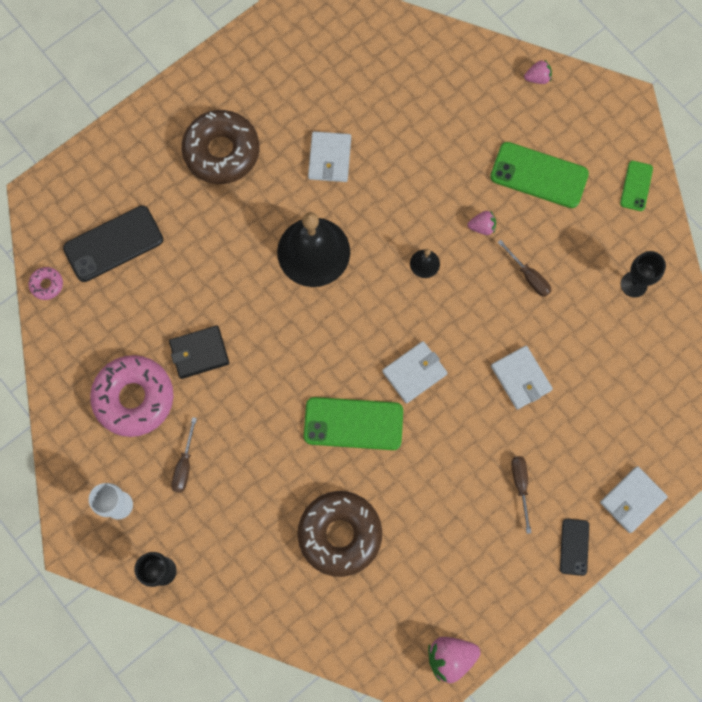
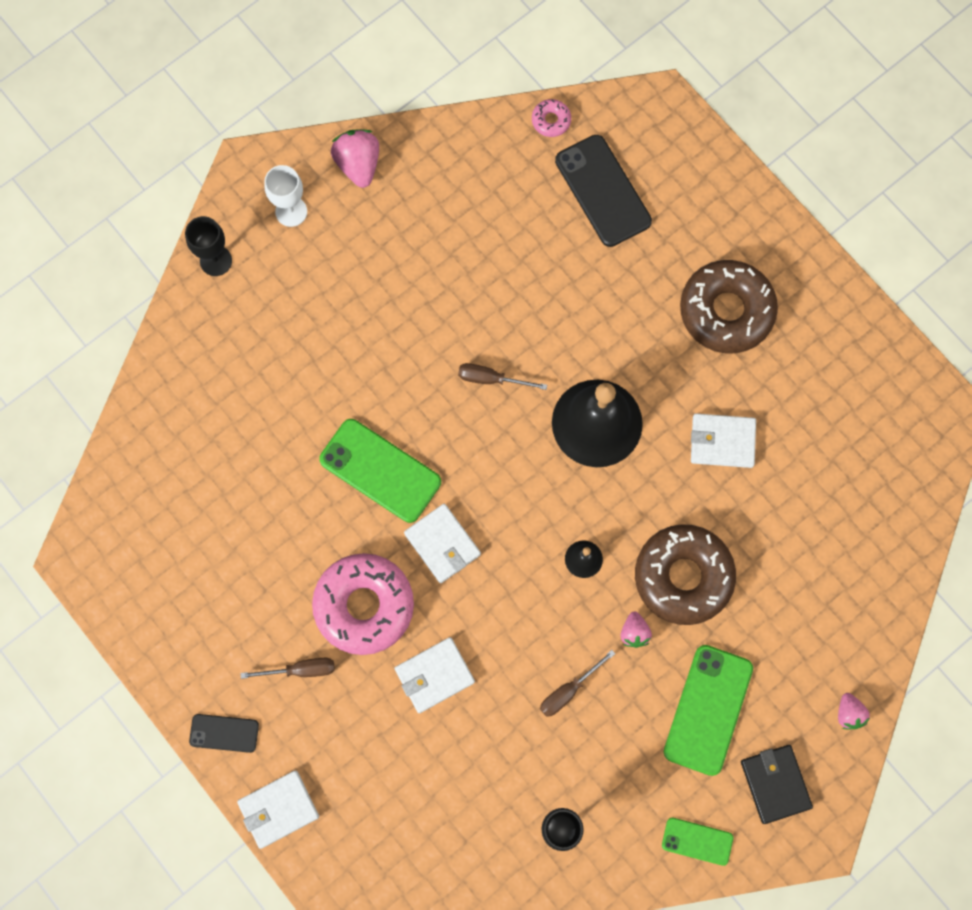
camera: 90 degrees right, 0 degrees up
(134, 398) = (414, 222): pink donut -> pink donut (364, 606)
(184, 465) = (335, 280): brown screwdriver -> brown screwdriver (491, 379)
(199, 353) = (468, 293): black wallet -> black wallet (775, 784)
(340, 534) = (249, 455): brown donut -> brown donut (683, 576)
(353, 424) = (380, 471): green phone -> green phone turned 60 degrees counterclockwise
(450, 657) = (104, 580): pink strawberry -> pink strawberry (358, 164)
(632, 500) = (278, 809): white wallet -> white wallet turned 75 degrees counterclockwise

